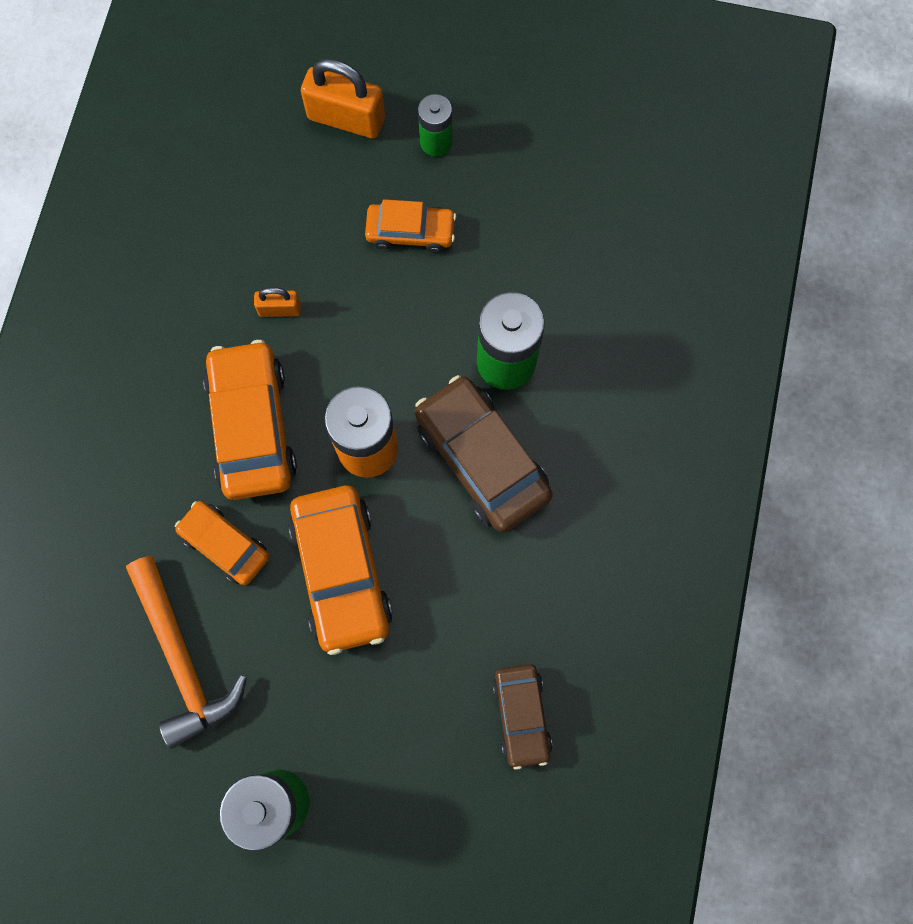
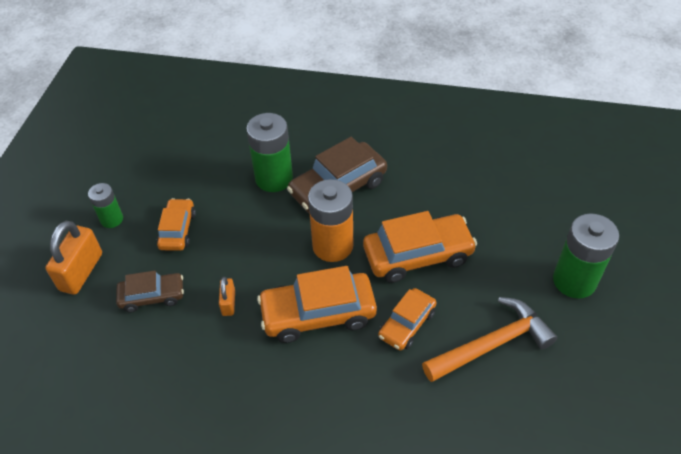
camera: 90 degrees left, 25 degrees down
(521, 715) = (492, 165): brown car -> brown car (152, 296)

